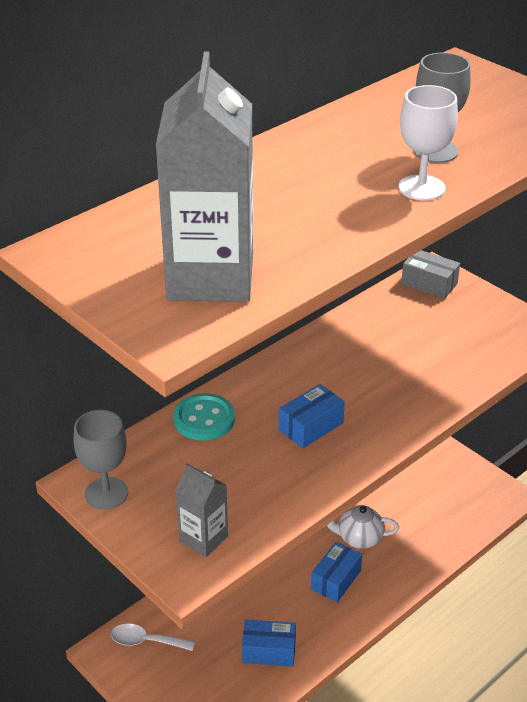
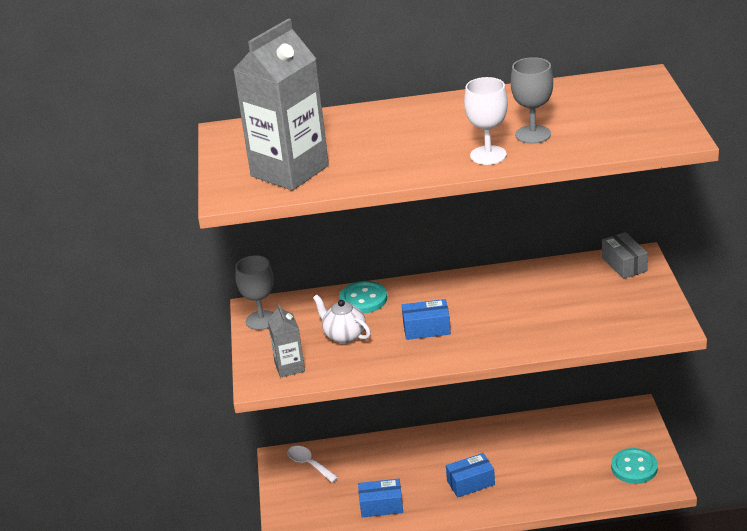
camera: 40 degrees right, 5 degrees down
(269, 651) = (381, 506): blue box -> blue box turned 45 degrees counterclockwise
(359, 538) = (515, 463): white teapot -> white teapot (344, 335)
(467, 492) = (634, 467): none -> turquoise button

